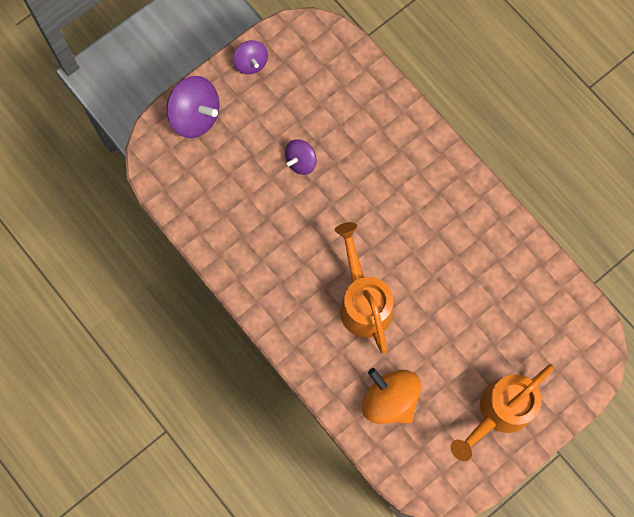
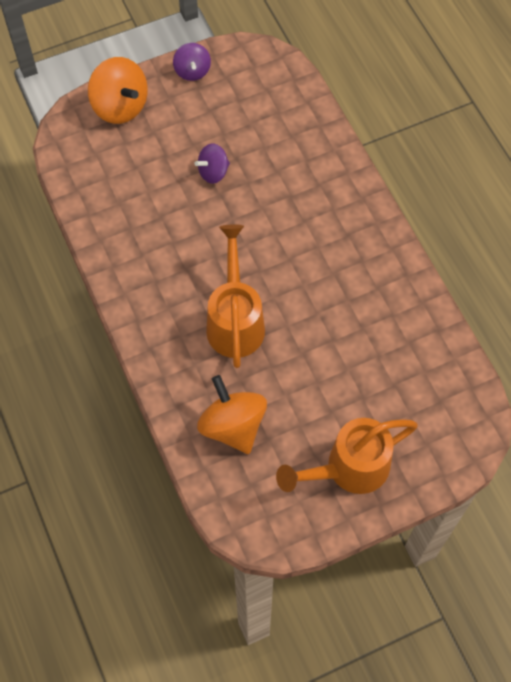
camera: 15 degrees right, 10 degrees down
(195, 116) = (120, 106): purple spinning top -> orange spinning top

